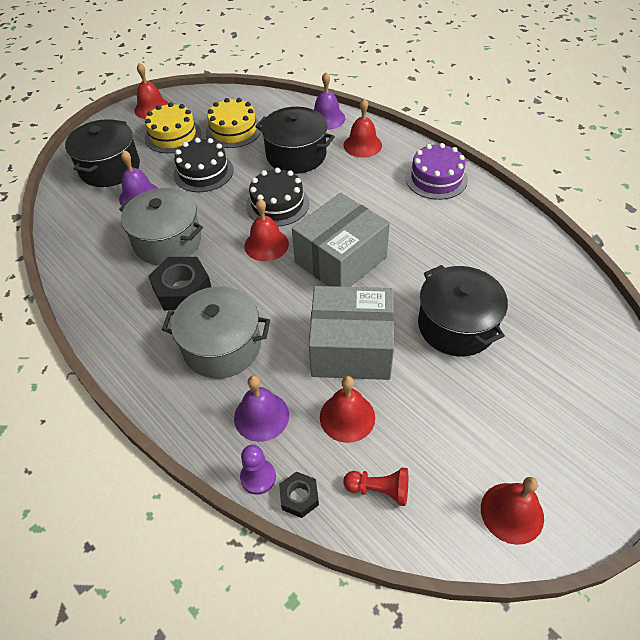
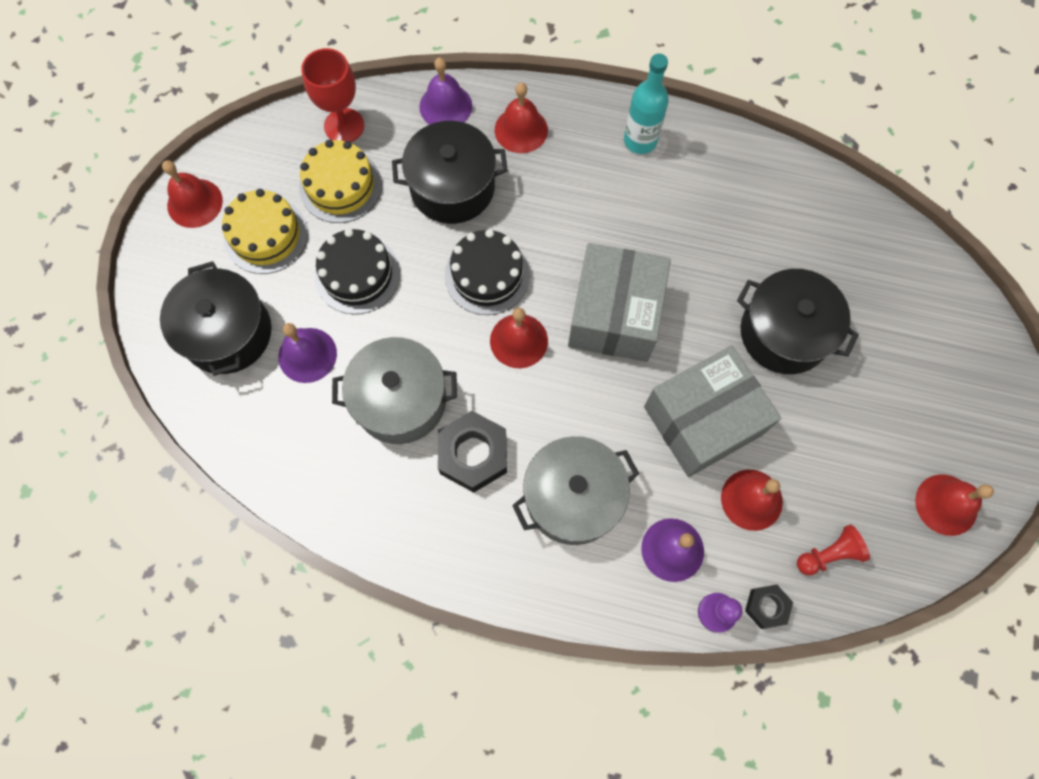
camera: 35 degrees left, 20 degrees up
(261, 106) = (344, 126): none -> red goblet
(436, 178) = (640, 141): purple cake -> turquoise bottle

